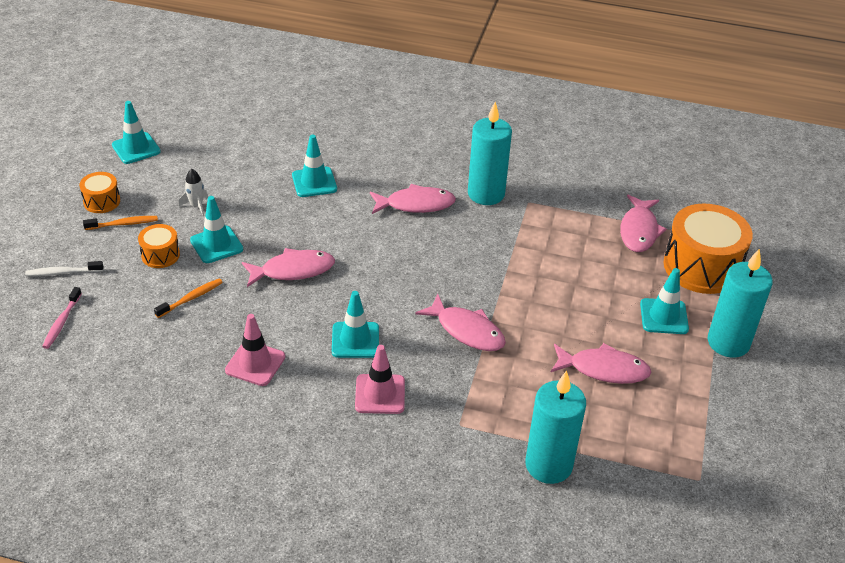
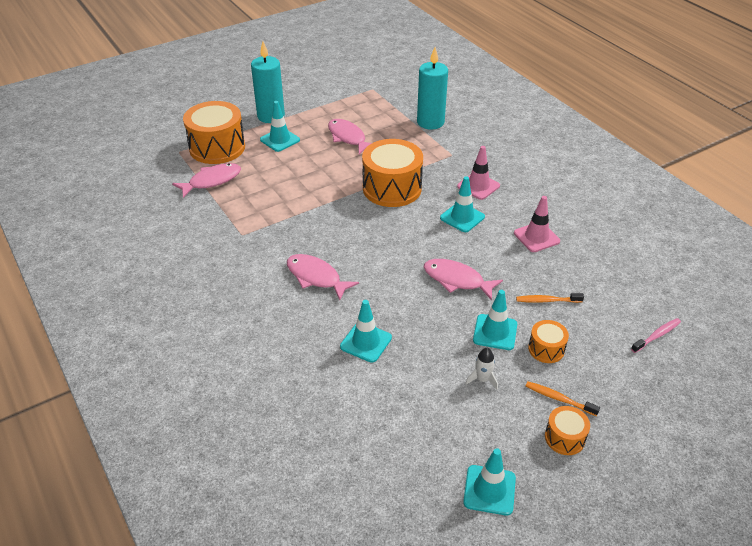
camera: 135 degrees left, 0 degrees up
(62, 272) = (637, 380): white toothbrush -> none
(467, 331) = (392, 188): pink fish -> orange drum
(486, 194) = (259, 256): turquoise candle -> none

